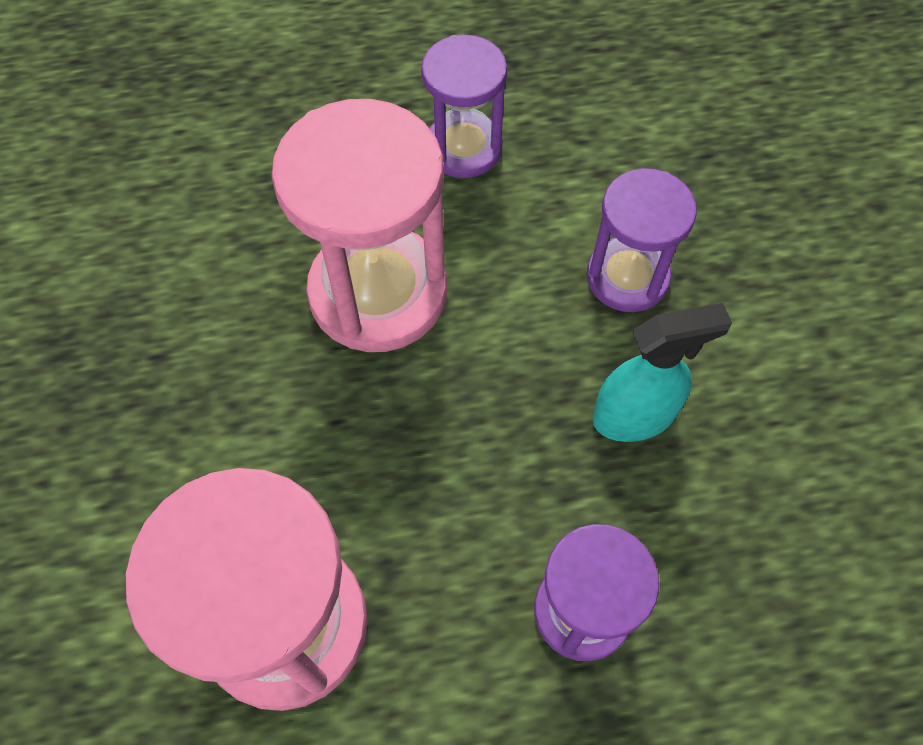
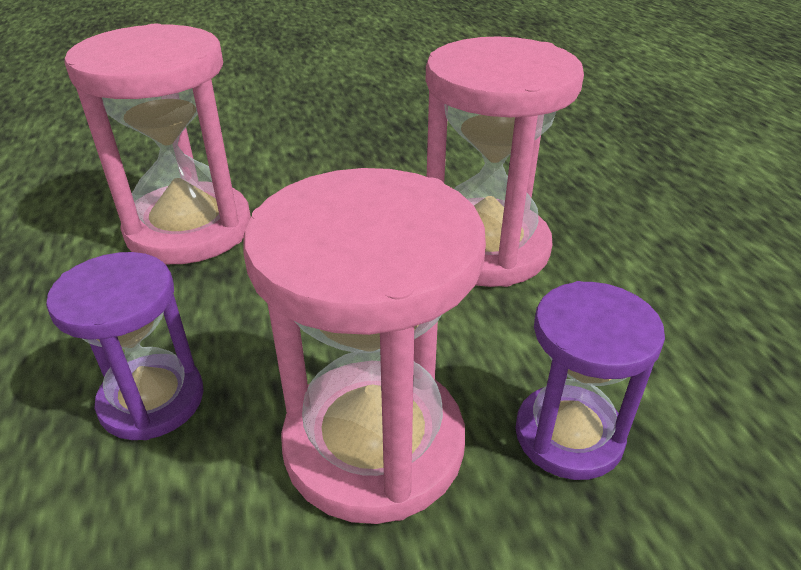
camera: 85 degrees right, 25 degrees down
(463, 148) = (681, 289): purple hourglass -> none
(634, 416) = (374, 444): turquoise spray bottle -> pink hourglass

